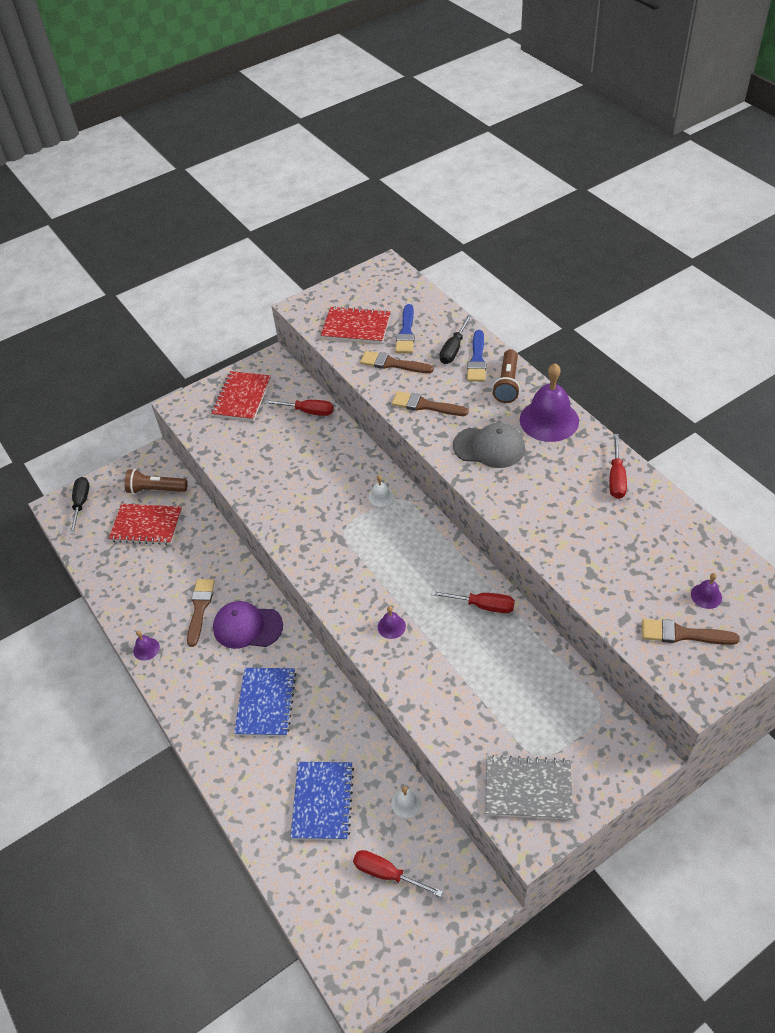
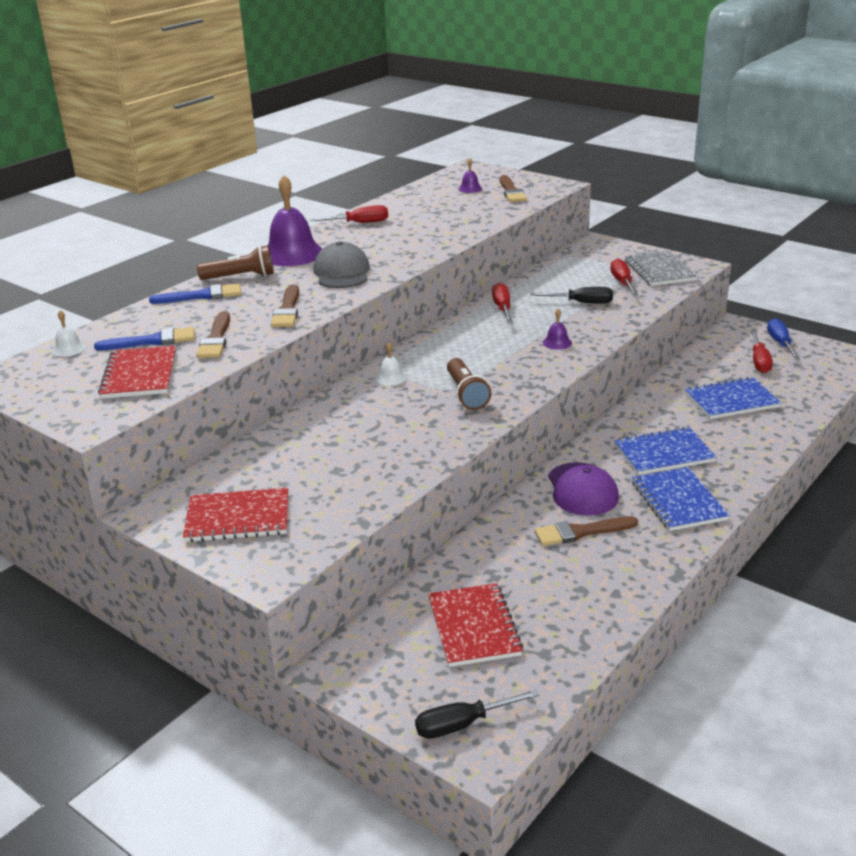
camera: 110 degrees left, 20 degrees down
(146, 649) = (666, 557): purple bell -> none
(156, 489) = (399, 642): brown flashlight -> brown flashlight (466, 394)
(200, 684) = (678, 501): none -> blue notebook
(308, 411) = (258, 454): red screwdriver -> red screwdriver (622, 283)
(406, 803) = (693, 364): white bell -> white bell (69, 349)
(418, 922) = (780, 343): none -> blue screwdriver
(454, 349) = (183, 310): black screwdriver -> black screwdriver (581, 303)

